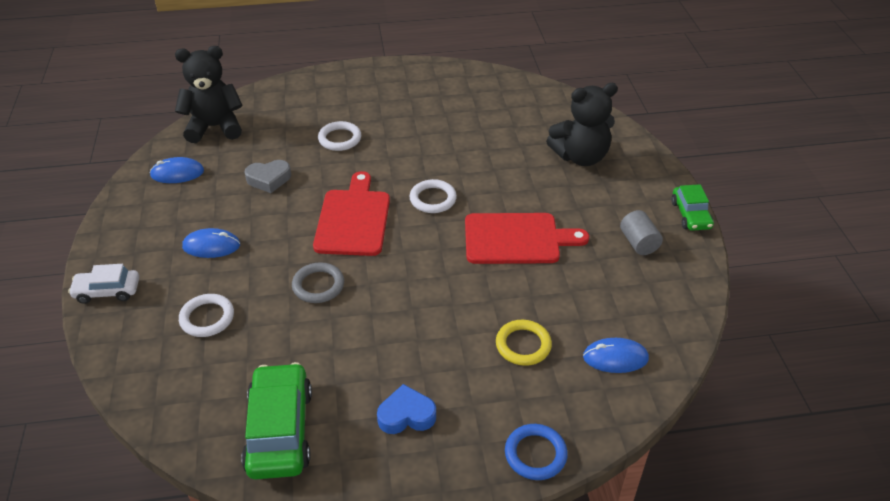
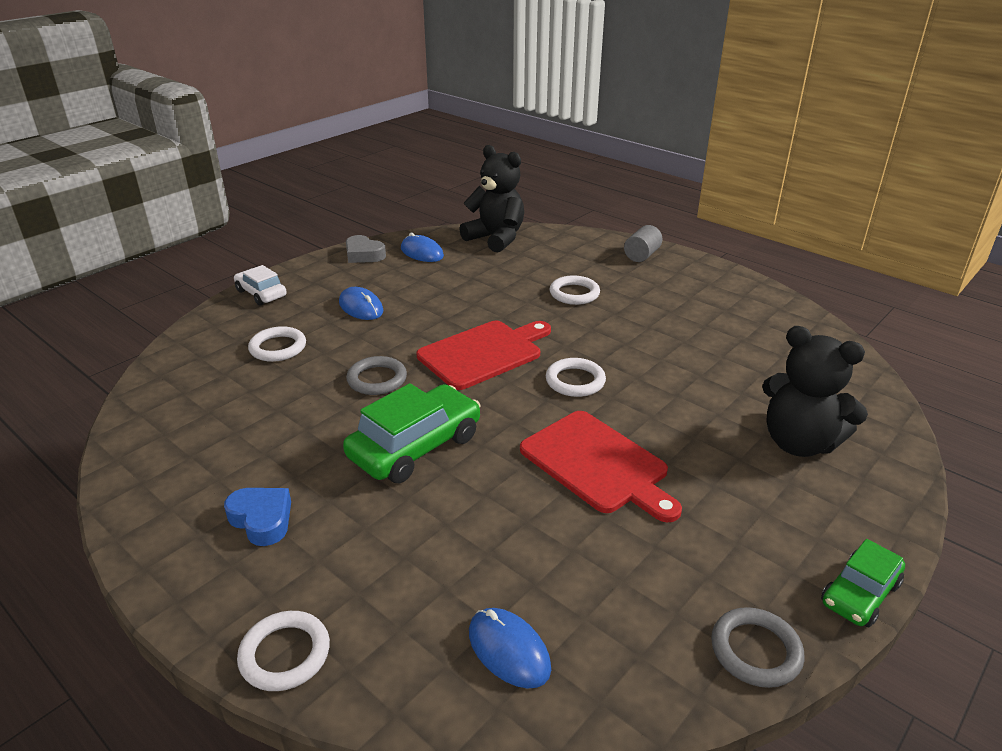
camera: 50 degrees right, 10 degrees down
(269, 179) = (472, 290): grey heart -> grey heart (364, 255)
(280, 430) = (180, 452): green car -> green car (415, 447)
(523, 345) = (443, 554): yellow ring -> none
(535, 454) = (285, 654): blue ring -> white ring
(638, 243) = (733, 568): grey cylinder -> grey cylinder (641, 255)
(691, 271) = (755, 651): none -> grey ring

